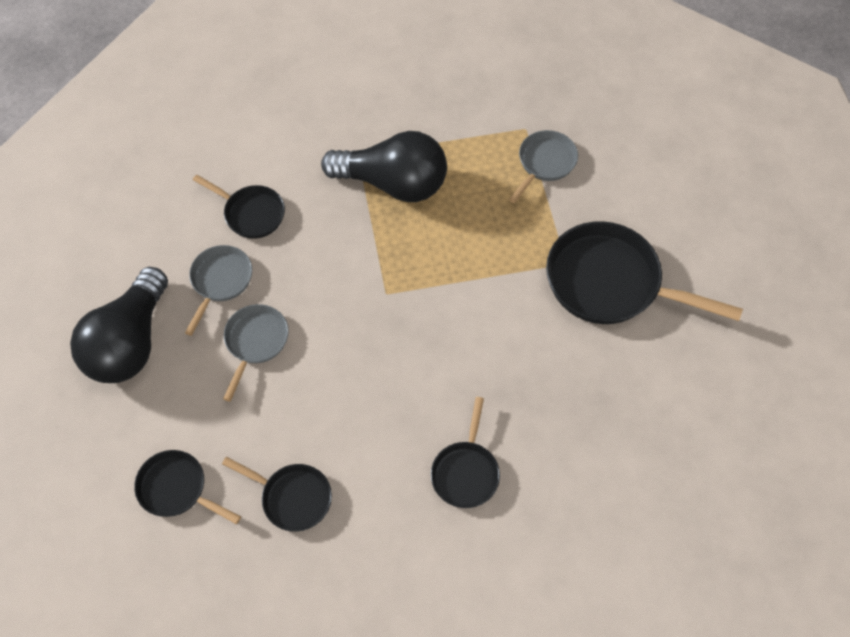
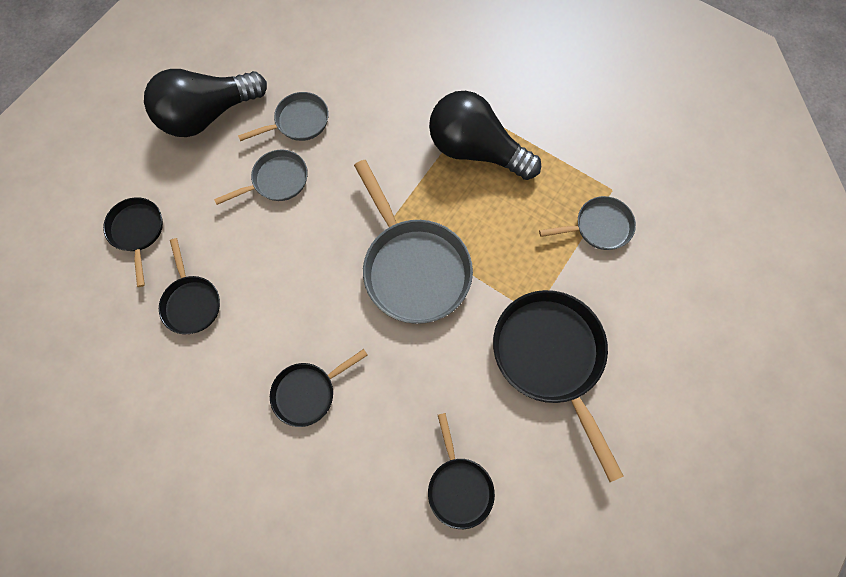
camera: 45 degrees right, 10 degrees up
(251, 213) = (364, 93): black pan -> black pan (459, 487)
(393, 183) = (475, 150): black light bulb -> black light bulb turned 150 degrees clockwise
(443, 310) = (413, 268): none -> grey pan

